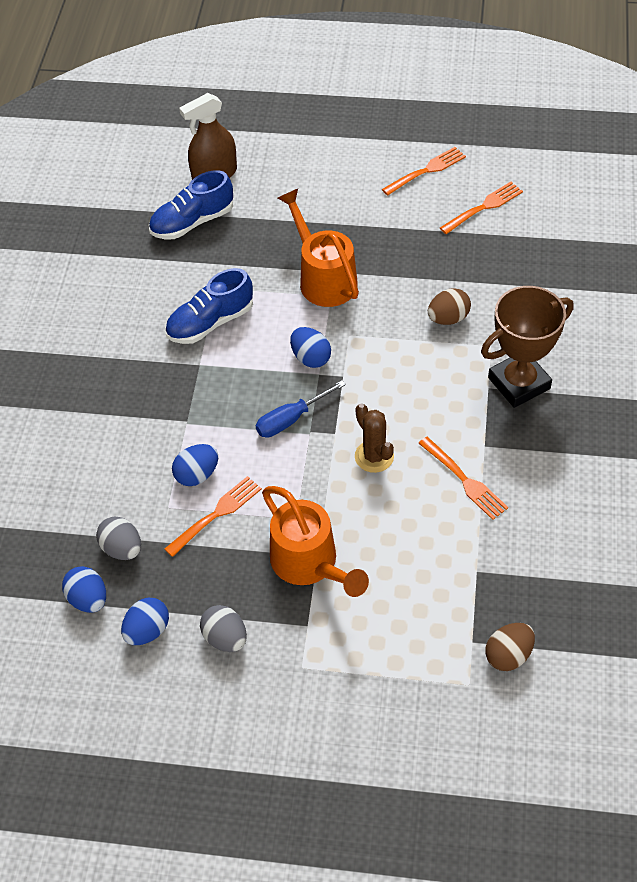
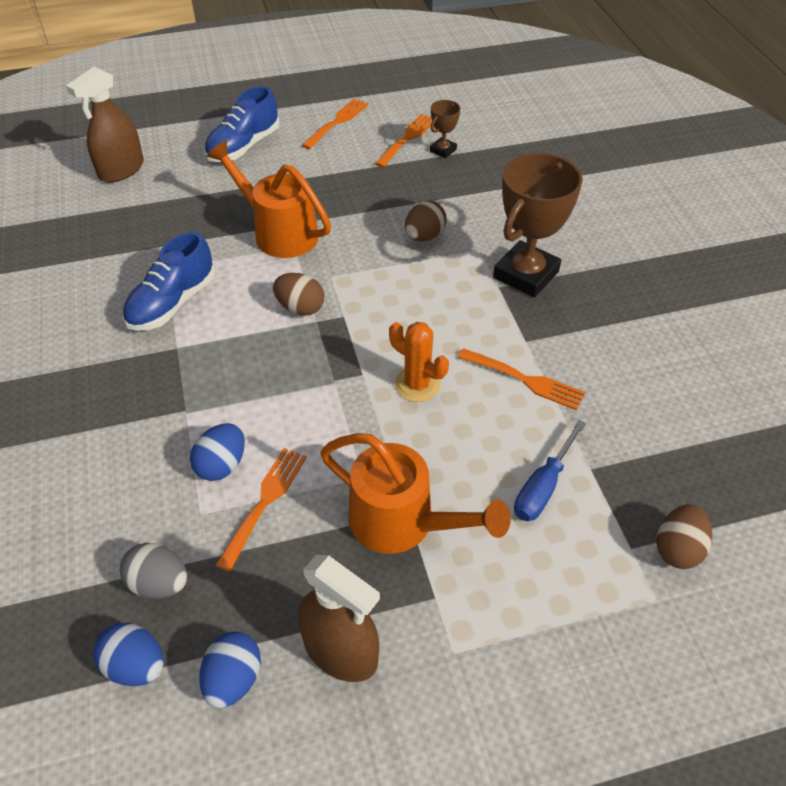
camera: 25 degrees left, 5 degrees down
(192, 222) = (113, 216): blue shoe -> blue shoe (243, 146)
(225, 638) = (340, 651): grey egg -> brown spray bottle
(291, 419) = (306, 374): blue screwdriver -> blue screwdriver (543, 487)
(311, 358) = (300, 308): blue egg -> brown egg
(374, 456) = (417, 385): brown cactus -> orange cactus
(511, 229) = (443, 150): none -> brown trophy

